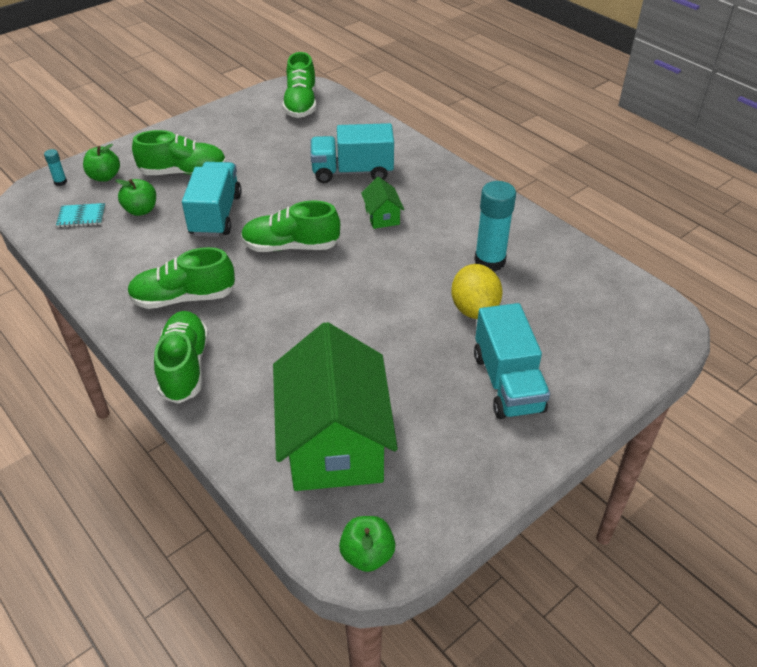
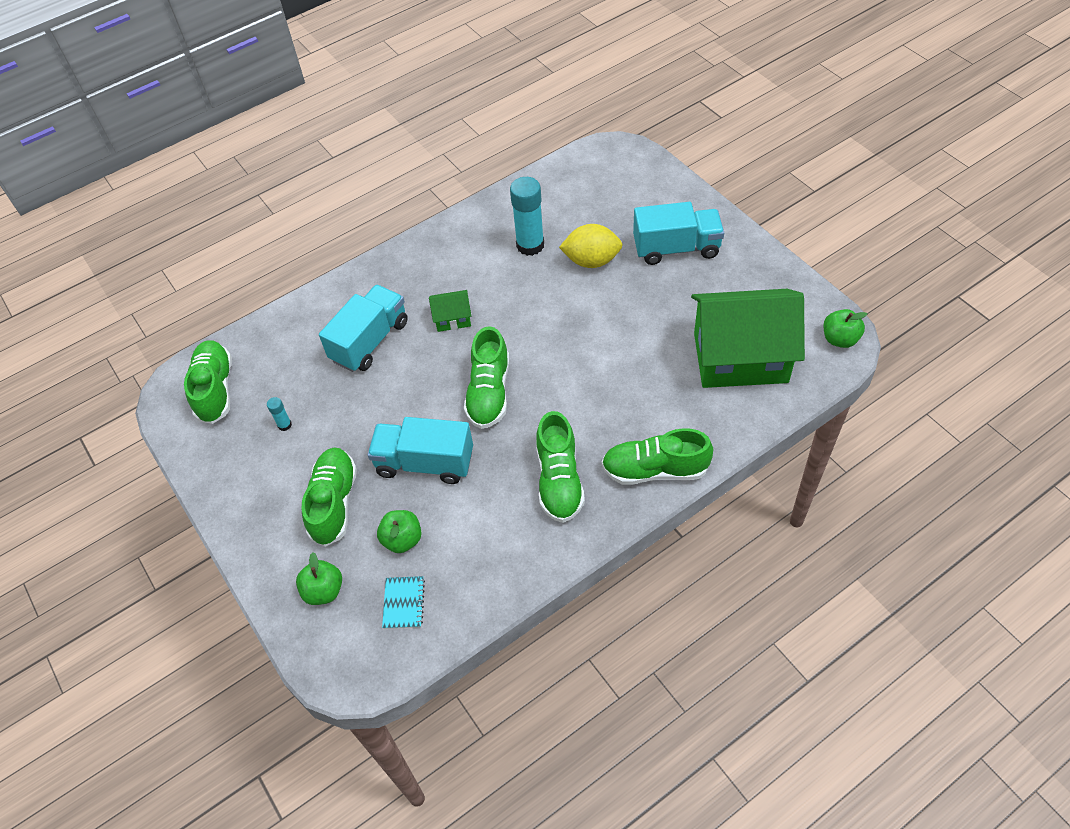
camera: 80 degrees left, 10 degrees up
(60, 182) = (324, 642): turquoise glue stick -> turquoise glue stick (284, 425)
(301, 104) = (215, 389): green shoe -> green shoe turned 105 degrees counterclockwise
(352, 172) = (370, 341): turquoise truck -> turquoise truck turned 150 degrees counterclockwise

